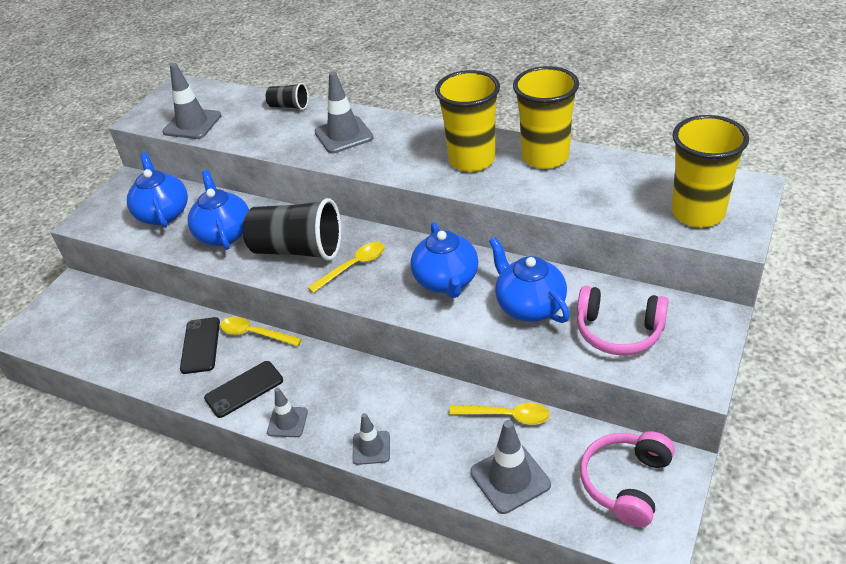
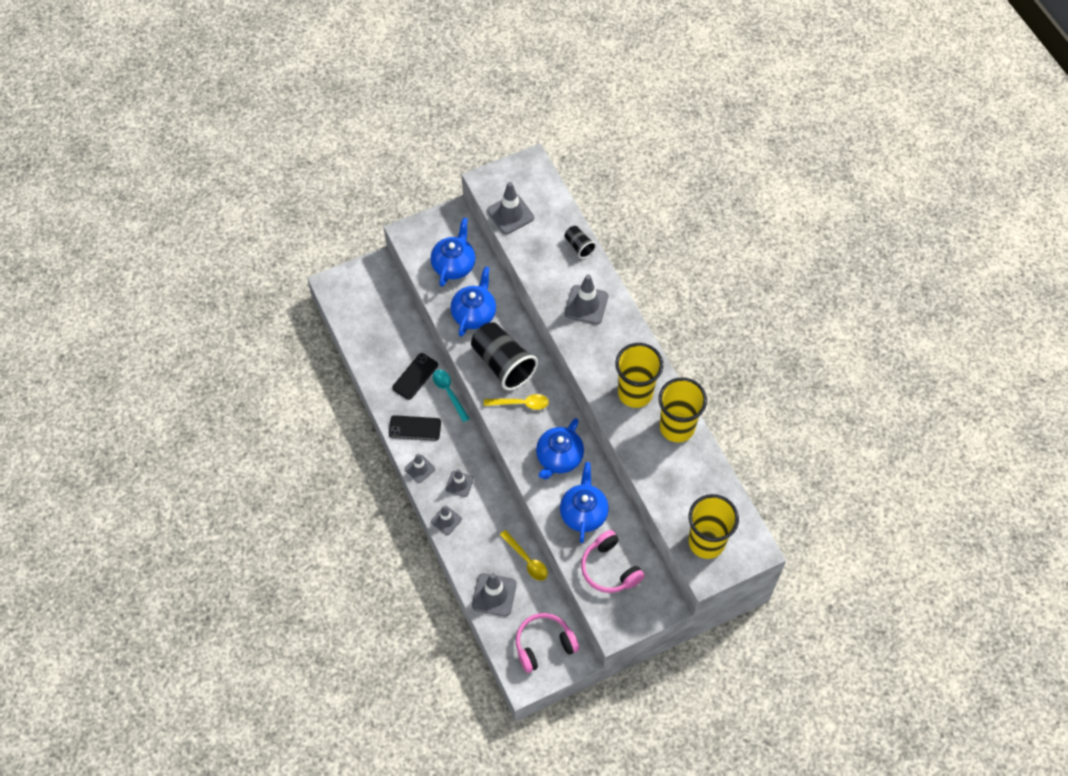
camera: 35 degrees right, 20 degrees up
(255, 334) = (449, 393): yellow spoon -> turquoise spoon
(350, 402) = (459, 484): none -> grey traffic cone

